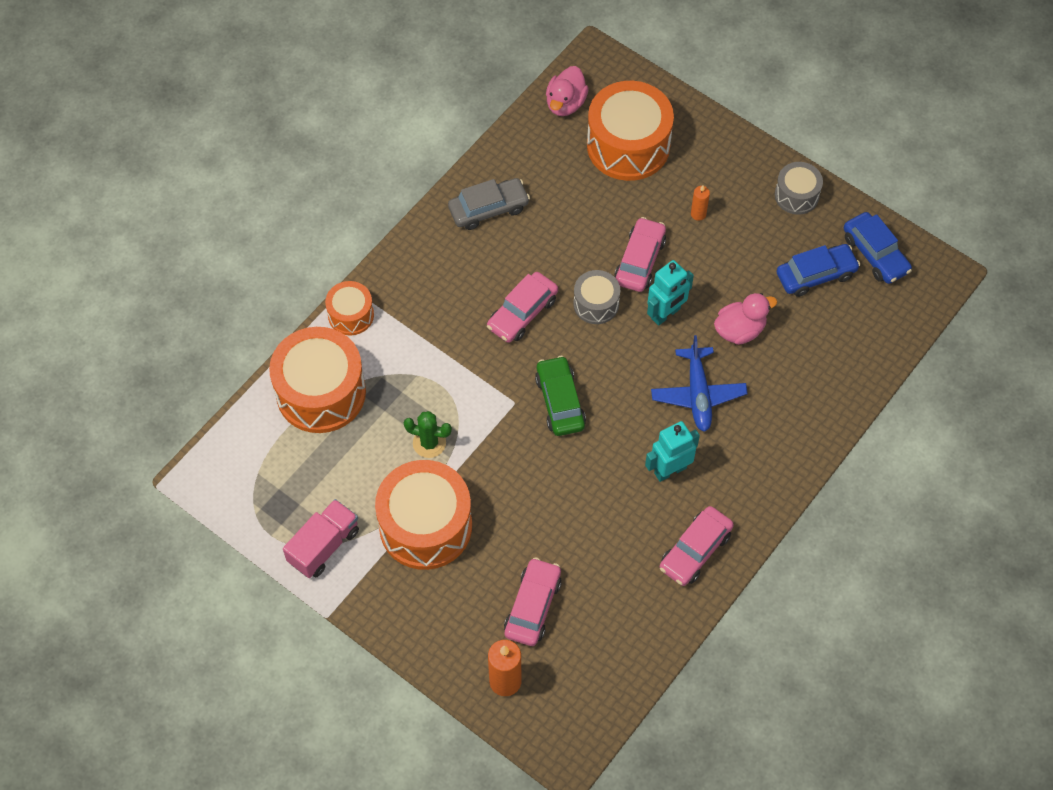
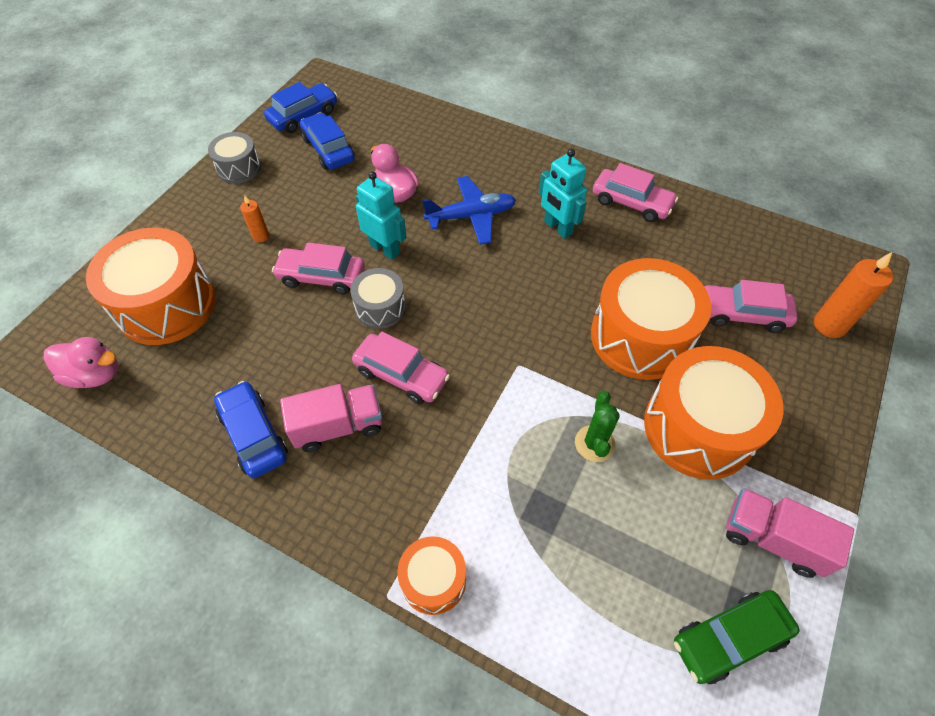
camera: 100 degrees left, 5 degrees down
(321, 392) = (562, 595): orange drum -> orange drum (640, 337)
(484, 265) = (338, 426): none -> pink truck
(488, 209) = (254, 435): grey car -> blue car
(560, 401) = (506, 323): green car -> green car (729, 638)

